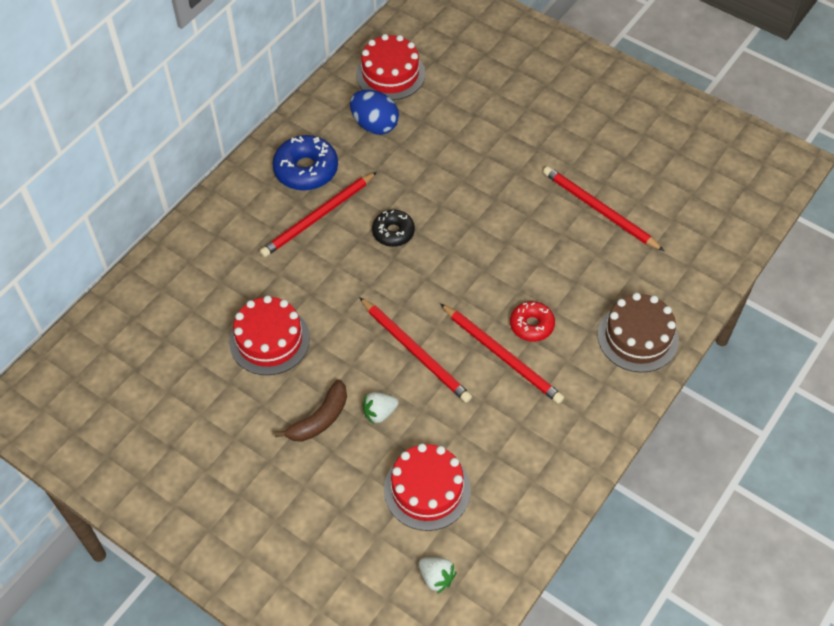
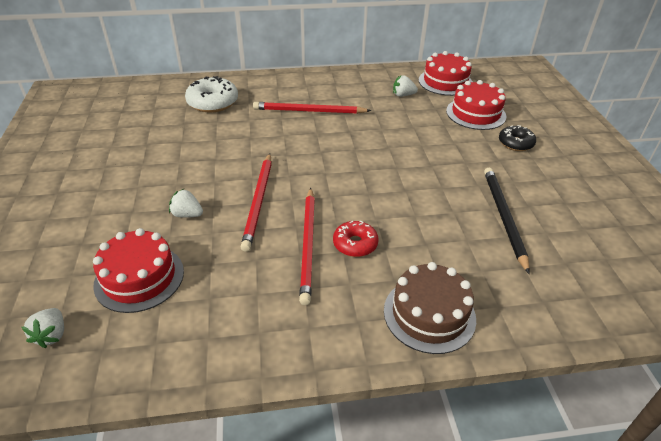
camera: 45 degrees right, 15 degrees down
(210, 282) = (213, 102): none -> white donut
(269, 340) = (196, 141): red cake -> red cake (475, 113)
(306, 170) = (335, 91): blue donut -> none
(320, 419) = (154, 192): brown banana -> none
(374, 125) = (403, 95): blue egg -> white strawberry
(393, 232) = (339, 141): black donut -> black donut (515, 143)
(599, 210) = (503, 217): red pencil -> black pencil

